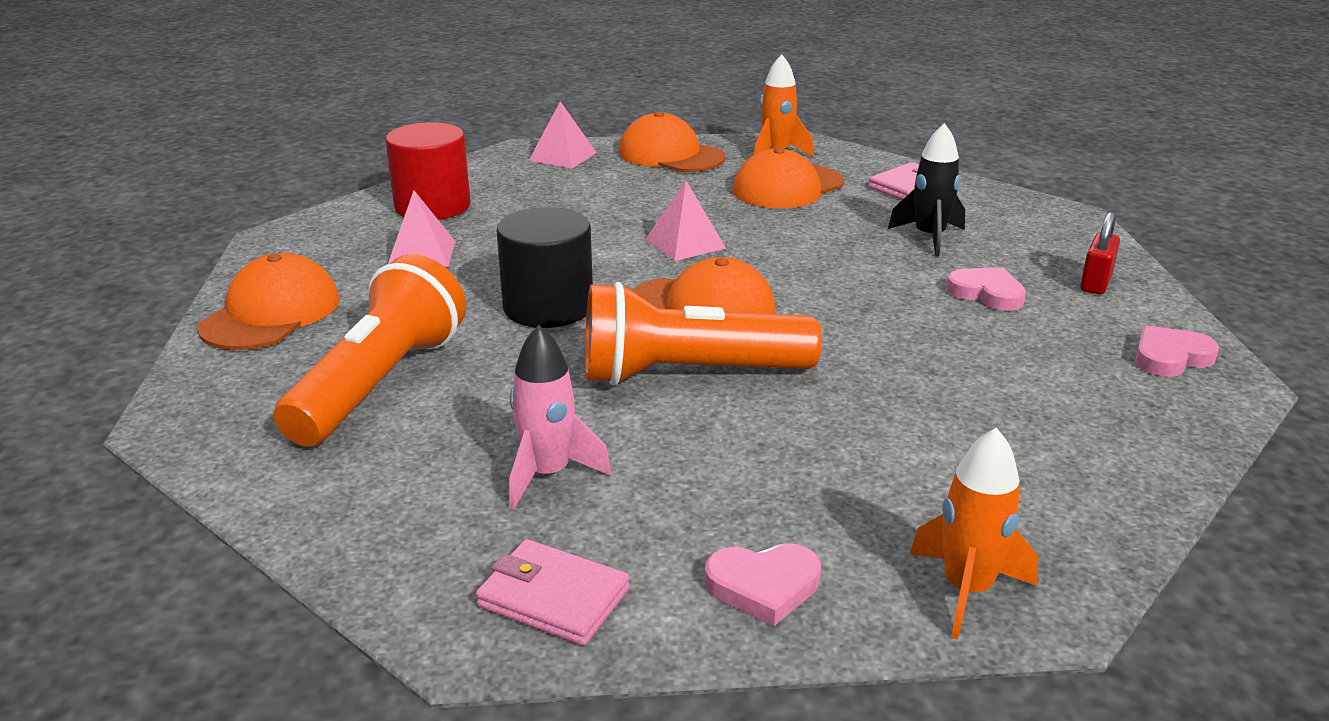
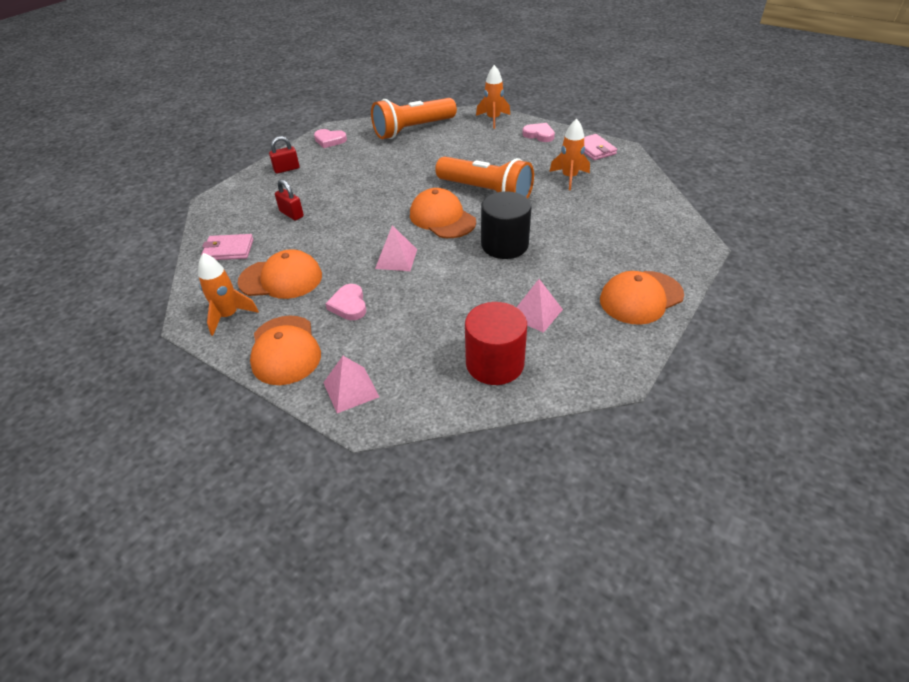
camera: 140 degrees left, 15 degrees up
(379, 383) = (606, 233): orange flashlight -> orange flashlight (413, 130)
(548, 474) = (569, 178): pink rocket -> orange rocket
(929, 237) = (291, 214): black rocket -> red padlock
(987, 293) = (330, 180): pink heart -> pink heart (349, 305)

